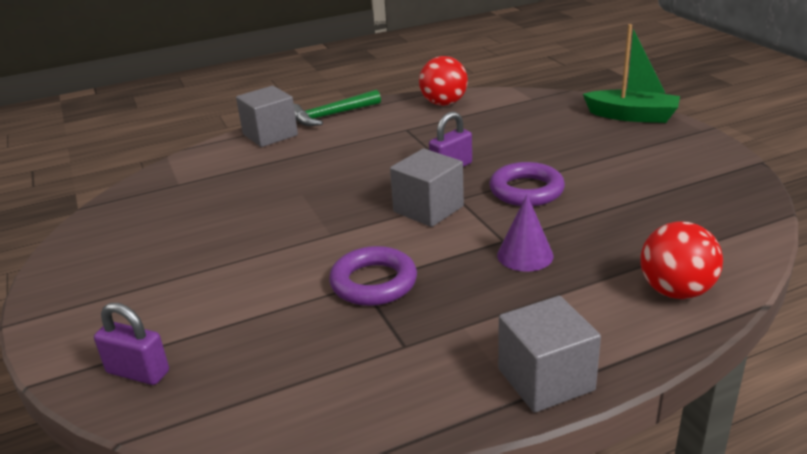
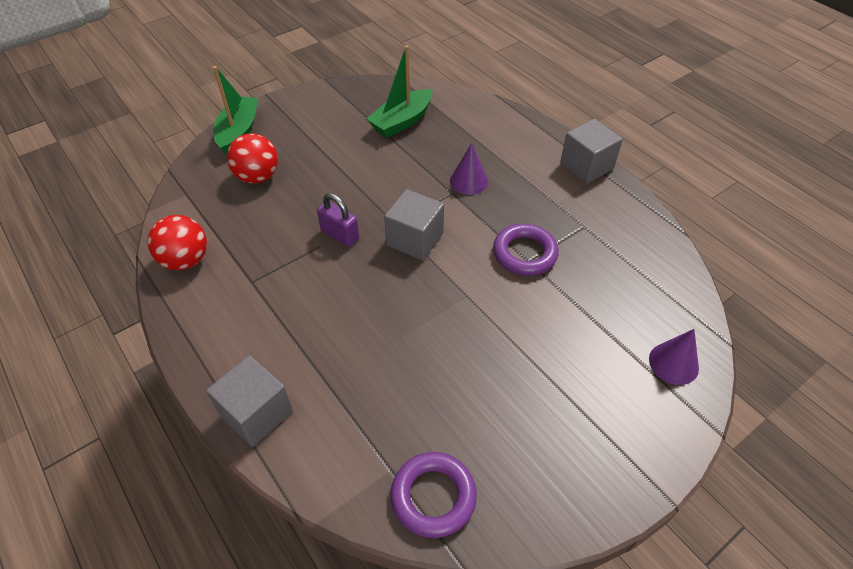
camera: 105 degrees left, 20 degrees up
(138, 372) = (673, 363): purple padlock -> purple cone
(331, 115) = (204, 361): green hammer -> none
(526, 190) = (377, 186): purple ring -> purple ring (433, 496)
(663, 213) = (402, 121): none -> green boat
(676, 291) = (490, 120): red ball -> red ball (257, 177)

